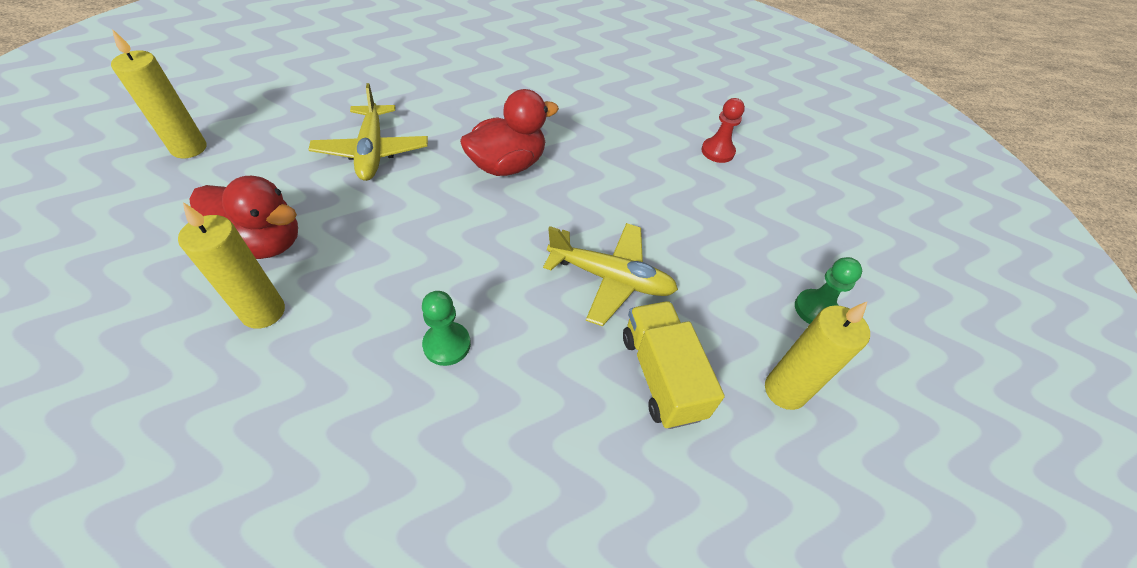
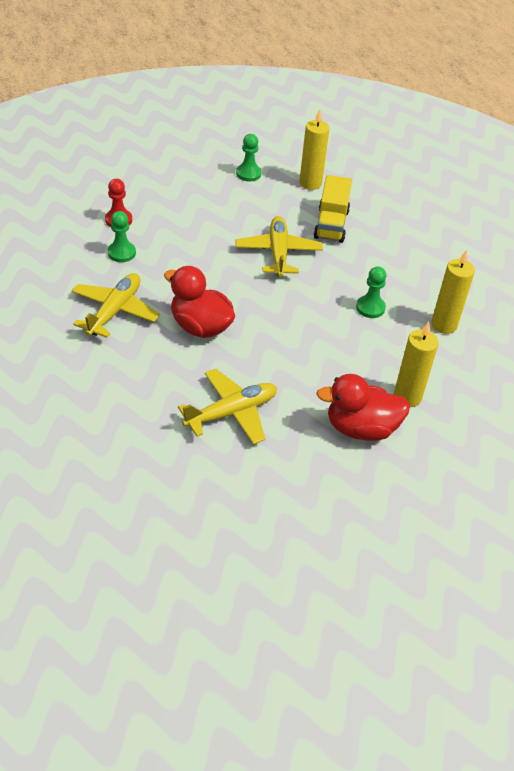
camera: 110 degrees left, 5 degrees down
(189, 148) = (301, 541): yellow candle -> yellow candle (444, 325)
(262, 243) = (361, 428): red duck -> red duck turned 90 degrees counterclockwise
(563, 115) = (115, 311): none -> yellow plane
(656, 140) = (121, 253): none -> green pawn
(661, 375) = (331, 224): yellow truck -> yellow truck turned 45 degrees counterclockwise

